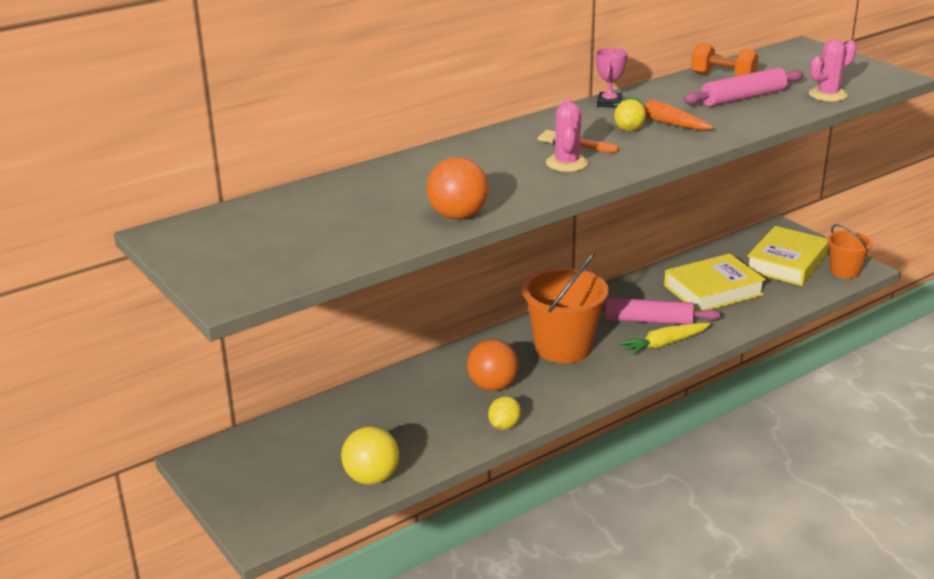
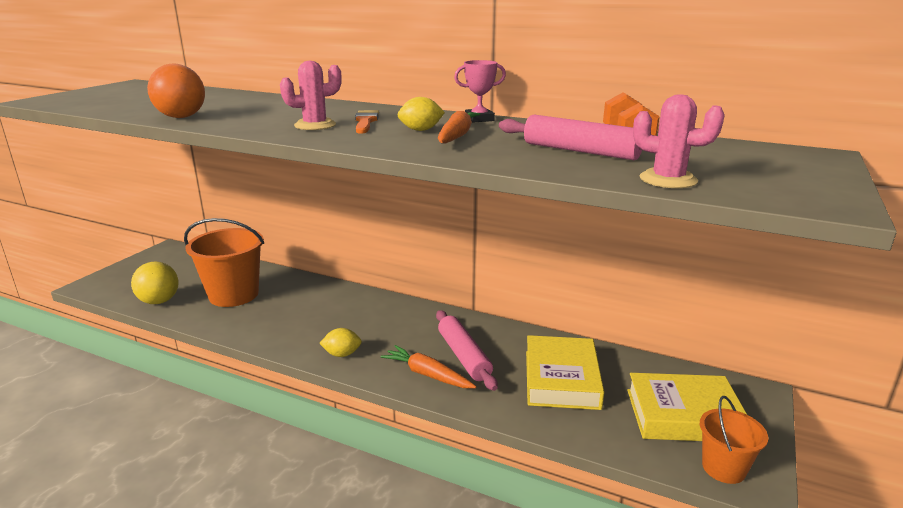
camera: 60 degrees right, 5 degrees down
(493, 386) = (301, 312): orange ball -> none
(504, 426) = (245, 331): yellow lemon -> yellow lemon (342, 354)
(563, 347) = (381, 327): orange bucket -> orange bucket (234, 295)
(664, 344) = (427, 375): yellow carrot -> orange carrot
(713, 290) = (561, 379): yellow book -> yellow book turned 60 degrees clockwise

